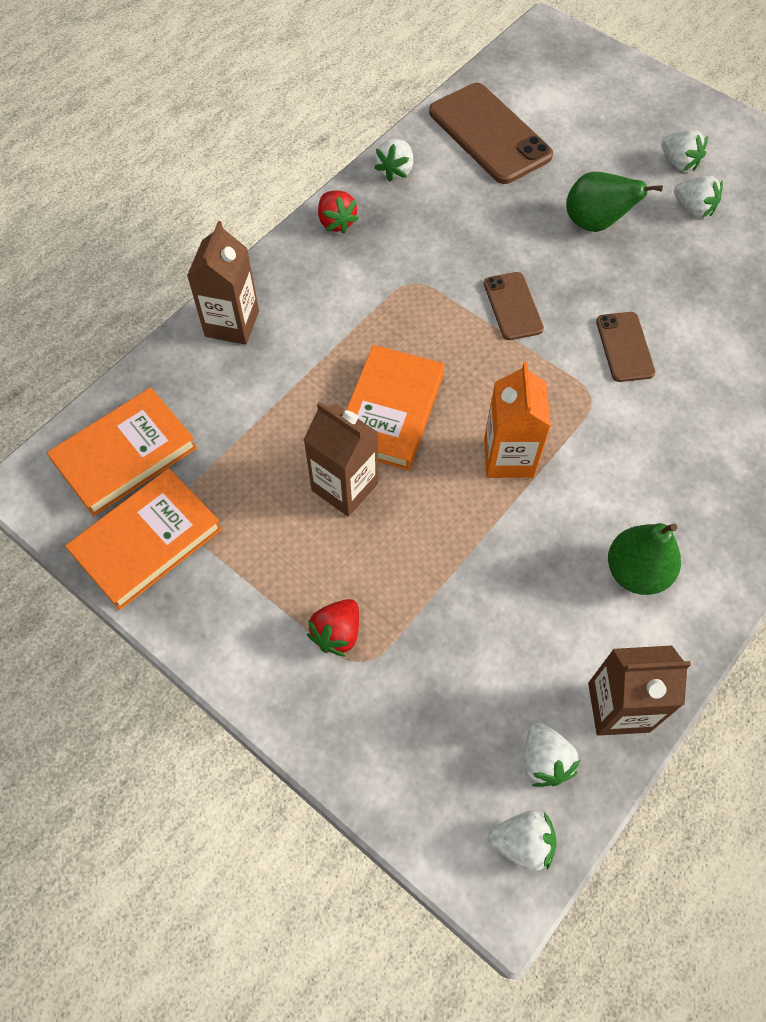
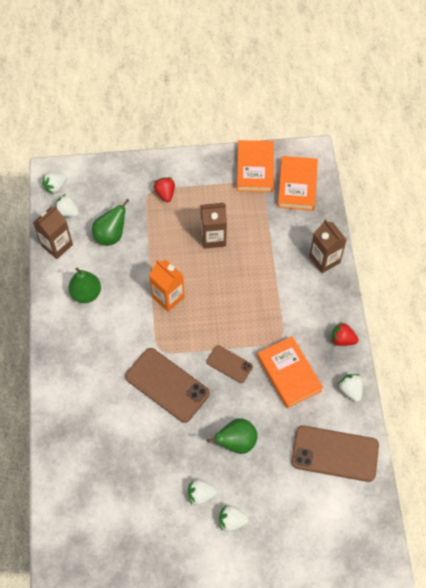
camera: 135 degrees right, 0 degrees up
(390, 411) = (228, 277): orange book -> orange book (289, 373)
(505, 639) = (111, 235): none -> green pear
(624, 347) = (167, 385): brown phone -> brown phone, size x1.83

